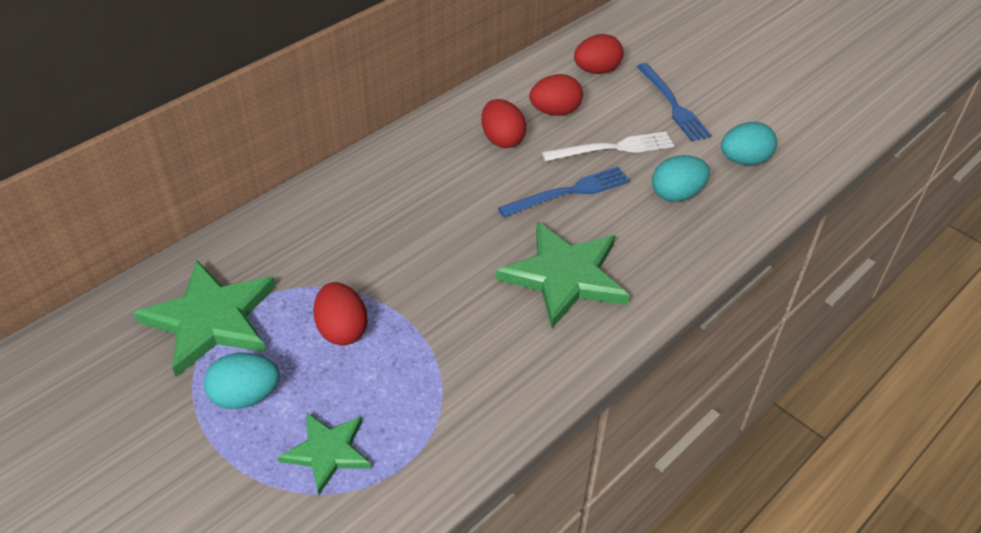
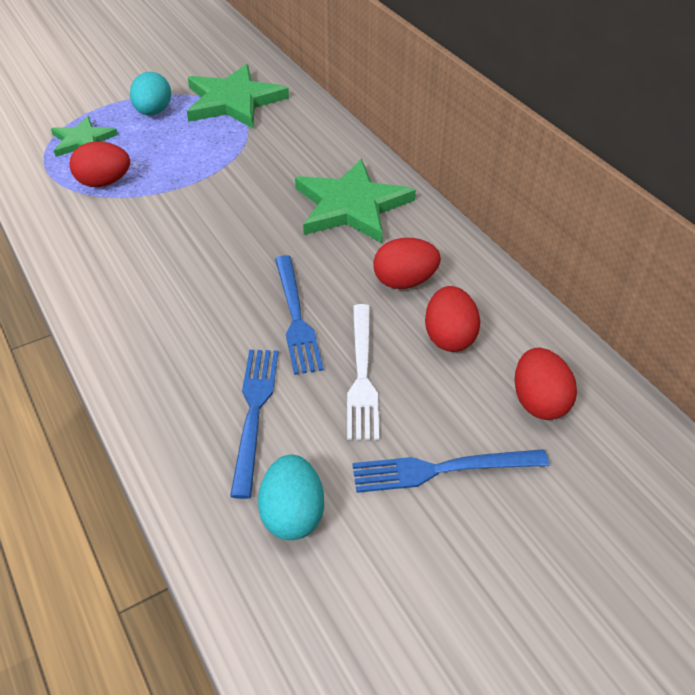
camera: 105 degrees right, 0 degrees up
(342, 330) = (188, 155): red egg -> red egg (104, 182)
(564, 276) = (176, 287): green star -> green star (351, 206)
(676, 194) = (254, 413): turquoise egg -> blue fork

